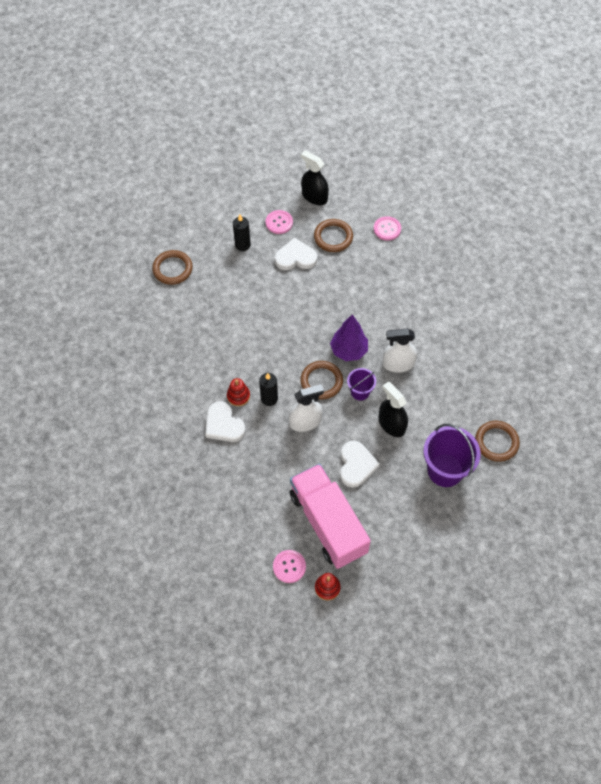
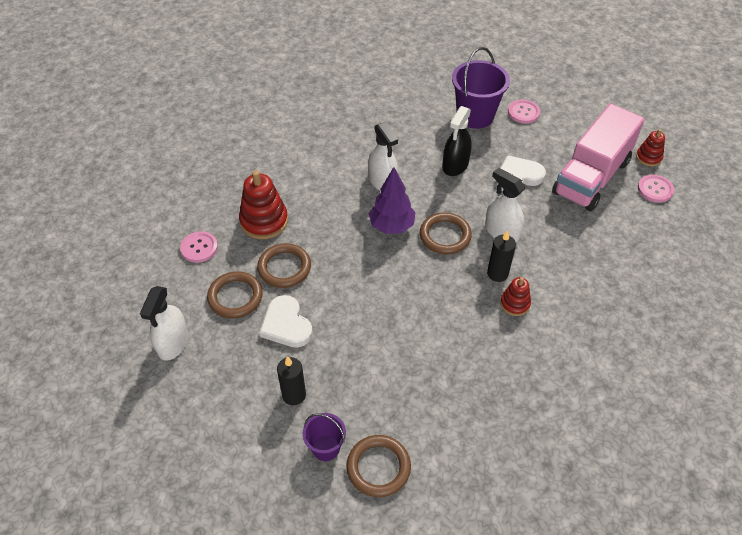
camera: 115 degrees left, 10 degrees down
(224, 424) = (558, 302): white heart -> none
(279, 222) = (236, 367): pink button -> pink button (523, 112)
(314, 196) = (173, 343): black spray bottle -> white spray bottle
(360, 392) = (436, 200): purple bucket -> purple bucket (326, 448)
(393, 273) = (264, 221): none -> red stacking toy
(496, 442) = (422, 92): brown ring -> brown ring (284, 268)

